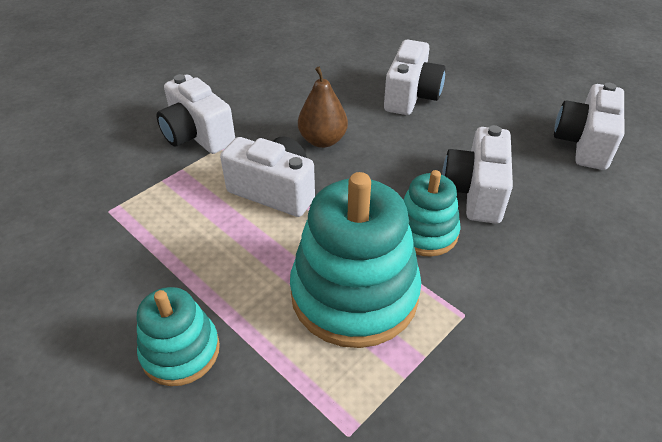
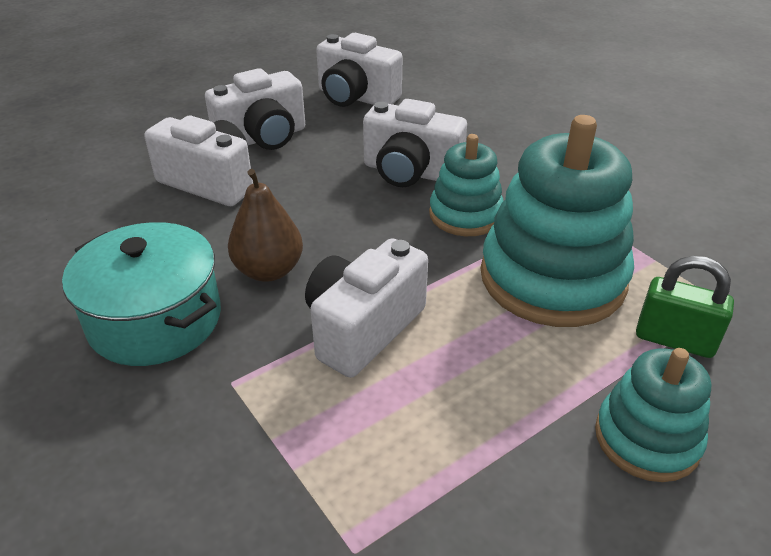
camera: 80 degrees left, 5 degrees down
(197, 135) = (184, 416): white camera -> white camera (263, 138)
(268, 108) = (155, 320): none -> turquoise pot
(290, 382) = (674, 339): none -> green padlock

